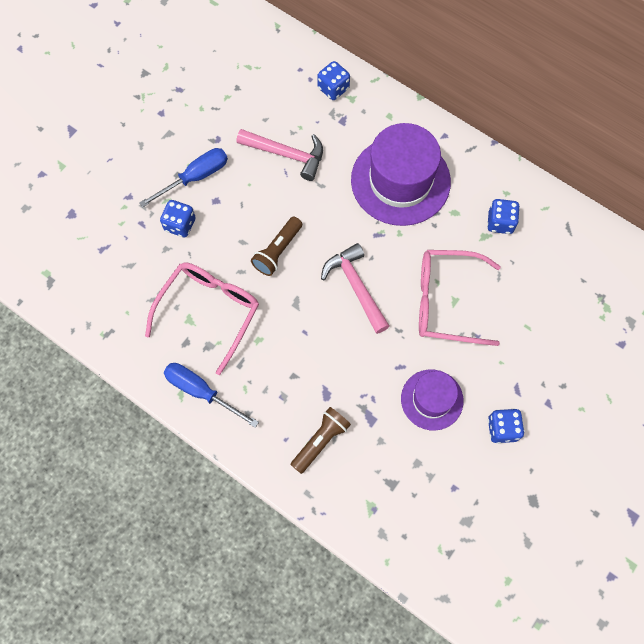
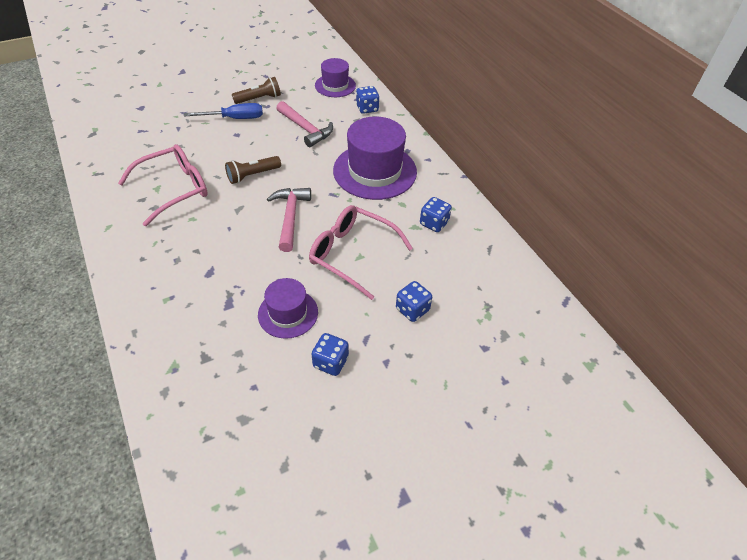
camera: 25 degrees right, 20 degrees down
(180, 225) = (201, 137): blue dice -> blue dice (412, 309)
(201, 392) = (123, 231): blue screwdriver -> none
(272, 67) = (335, 85): none -> purple hat
(320, 441) = (177, 301): brown flashlight -> brown flashlight (259, 99)

